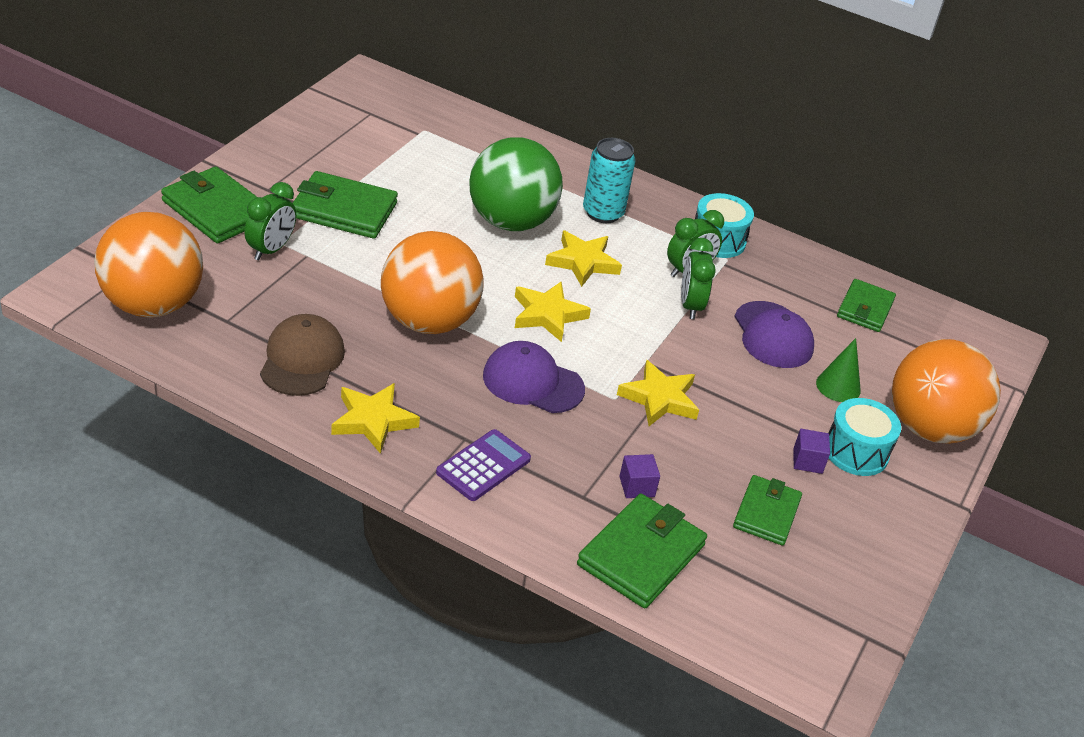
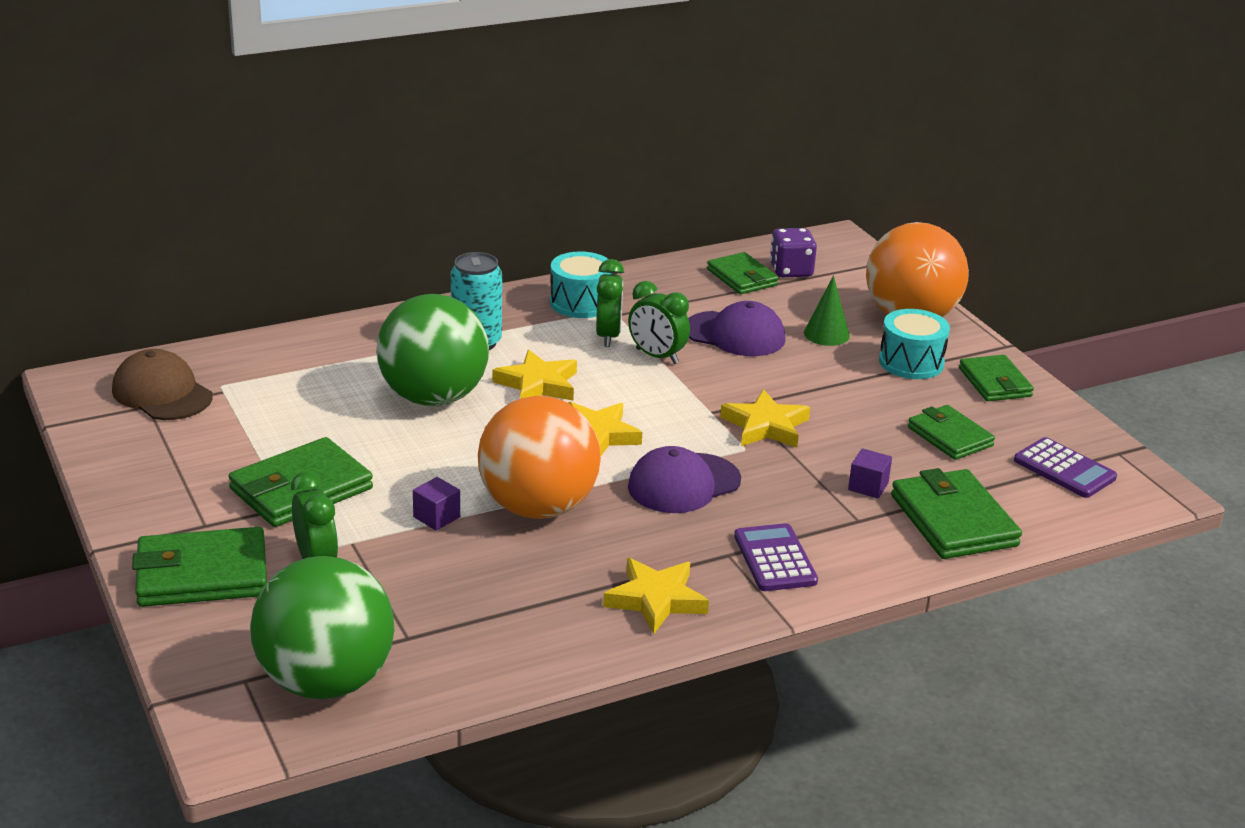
camera: 50 degrees left, 10 degrees down
(152, 305) = (326, 682): orange ball -> green ball
(302, 359) = (521, 610): brown cap -> brown cap (162, 393)
(798, 606) = (1064, 469): none -> purple calculator
(807, 461) = (904, 389): purple cube -> purple cube (436, 517)
(888, 516) = (995, 382): none -> green wallet
(912, 332) = (791, 270): none -> purple dice

